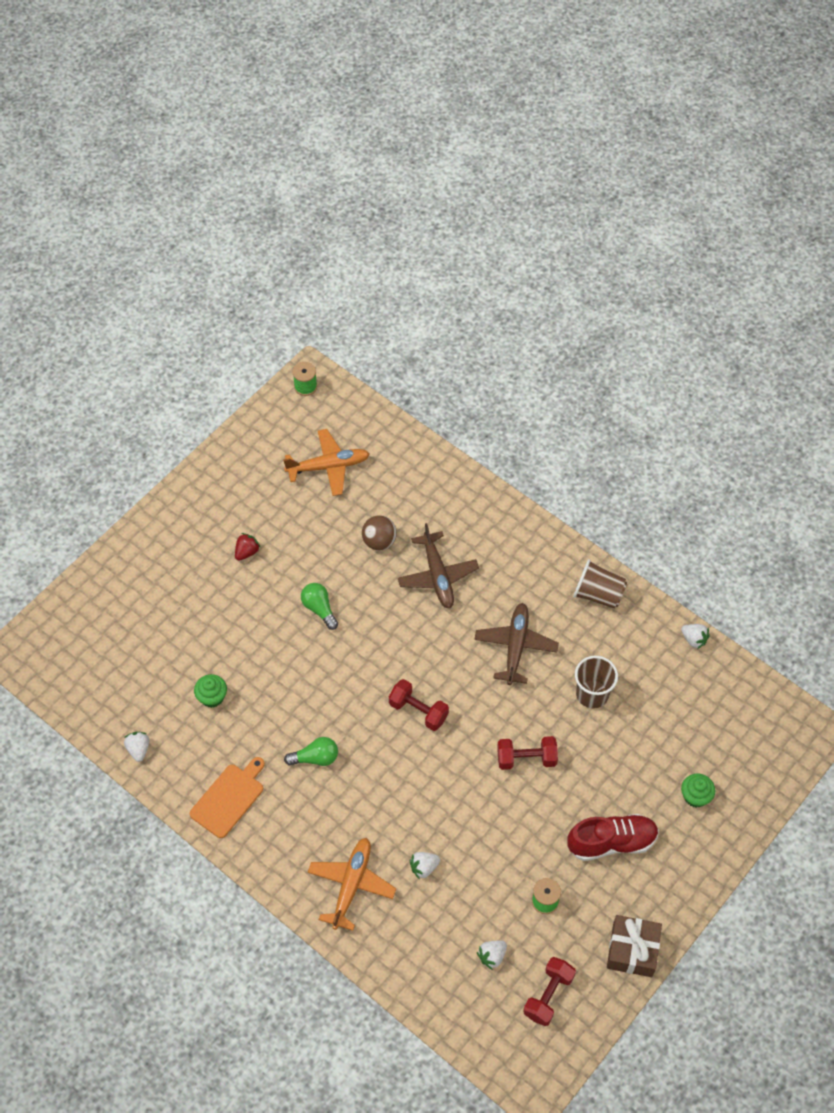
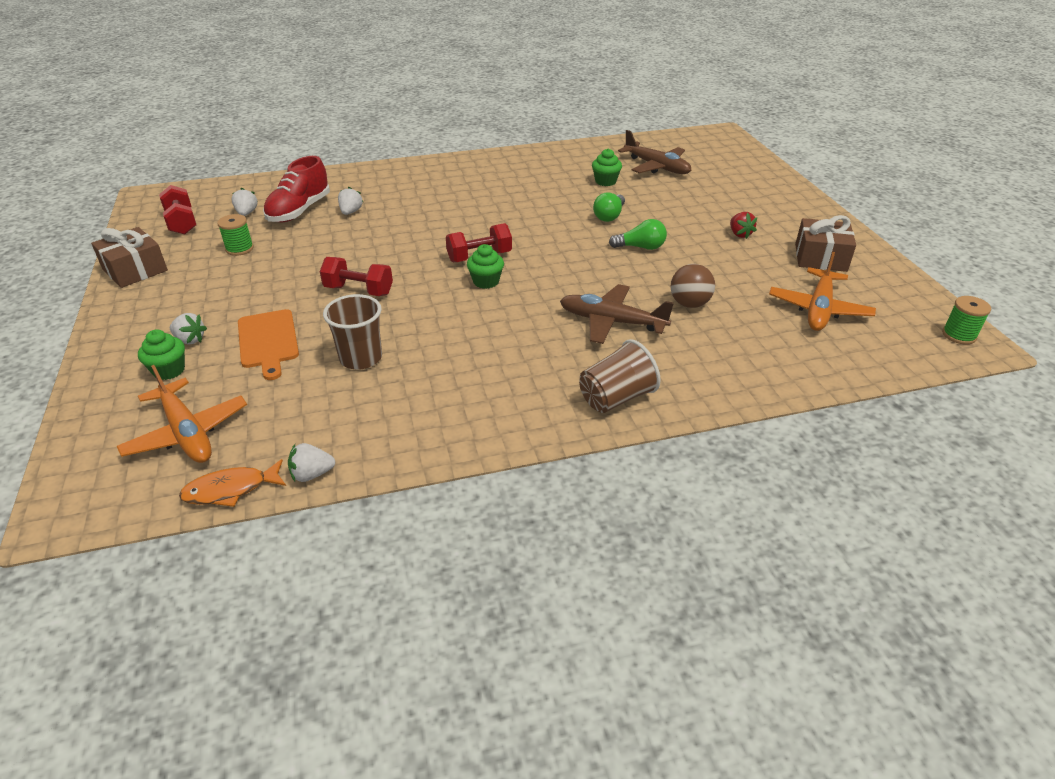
camera: 125 degrees right, 20 degrees down
(138, 749) = (594, 149): white strawberry -> white strawberry (190, 340)
(229, 798) = (514, 165): orange cutting board -> orange cutting board (268, 341)
(249, 487) = (820, 257): none -> brown gift
(315, 758) = (500, 202): green light bulb -> green light bulb (609, 216)
(351, 885) = (385, 184): orange plane -> orange plane (187, 433)
(449, 682) = (486, 281): none -> green cupcake
(515, 646) = (474, 334): brown plane -> brown plane (656, 167)
(526, 759) = (359, 290): red dumbbell -> red dumbbell turned 75 degrees clockwise
(598, 594) = (466, 424): brown cup -> brown cup (616, 398)
(612, 842) = (221, 300): red shoe -> red shoe (299, 211)
(735, 668) = (230, 489): none -> orange fish

